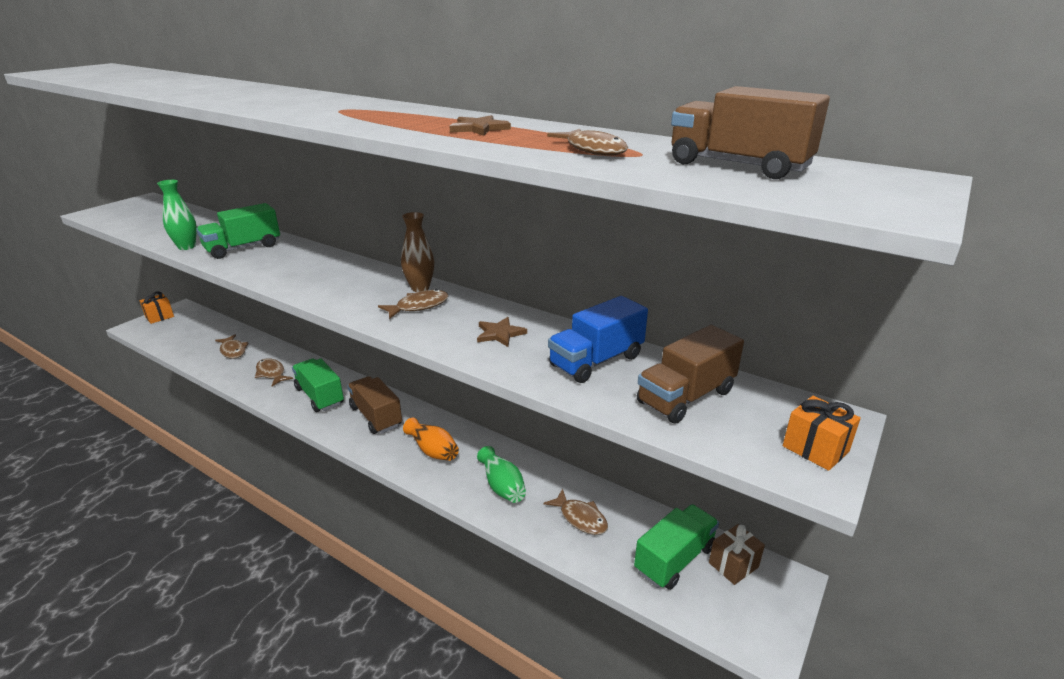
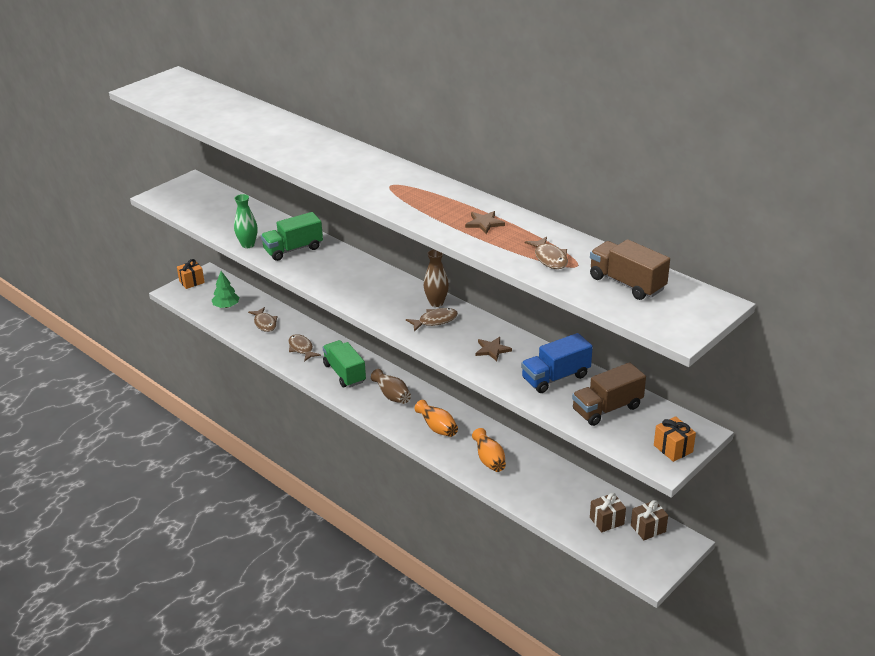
camera: 10 degrees right, 5 degrees up
(192, 337) = (226, 306): none -> green tree
(376, 416) = (392, 395): brown truck -> brown vase
(502, 486) = (489, 459): green vase -> orange vase
(580, 518) = (545, 487): brown fish -> none
(674, 559) = (606, 521): green truck -> brown gift

